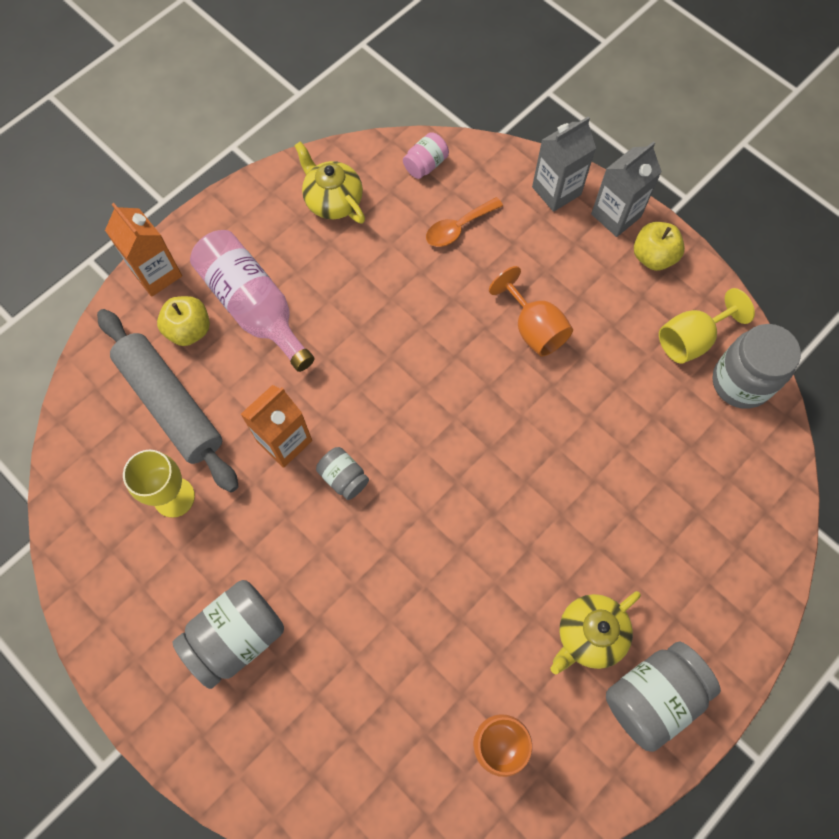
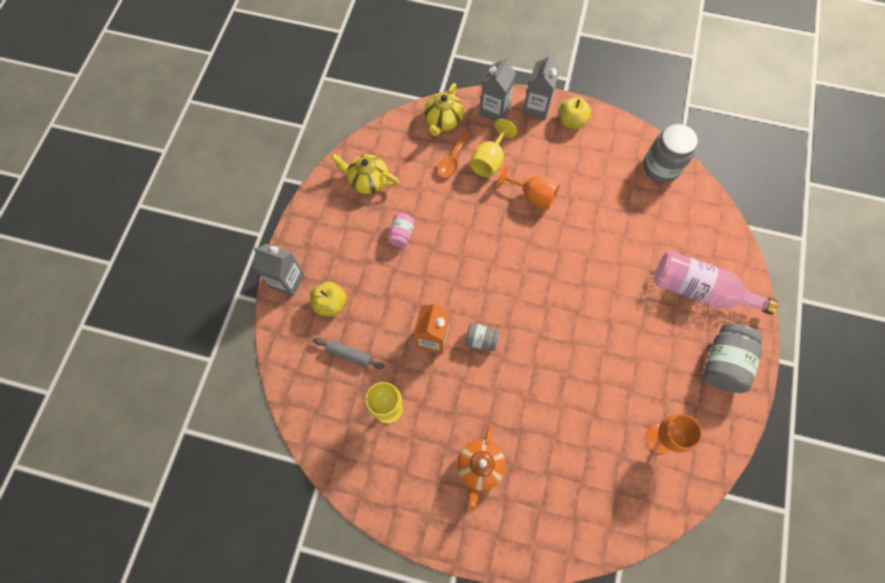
camera: 30 degrees left, 0 degrees up
(157, 274) = (287, 281): orange carton -> grey carton
(171, 404) = (349, 354): grey rolling pin -> grey rolling pin, size x0.46
(236, 636) = (479, 467): grey jar -> orange teapot
(254, 307) = (361, 269): pink bottle -> pink bottle (699, 290)
(425, 165) = (409, 132): pink jar -> pink jar (401, 234)
(589, 635) = (671, 350): yellow teapot -> yellow teapot (443, 121)
(691, 339) = (620, 157): yellow goblet -> yellow goblet (489, 160)

